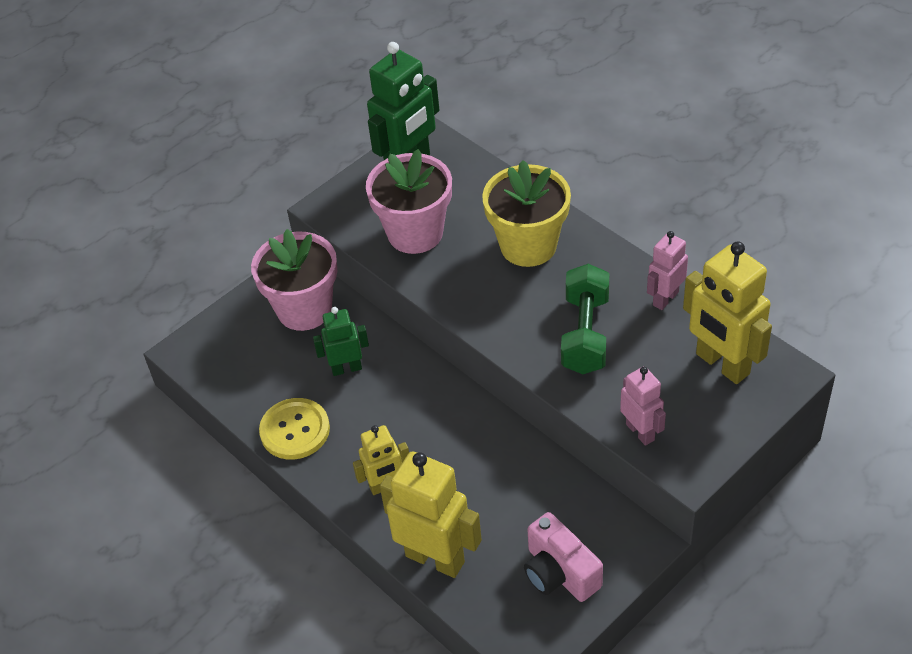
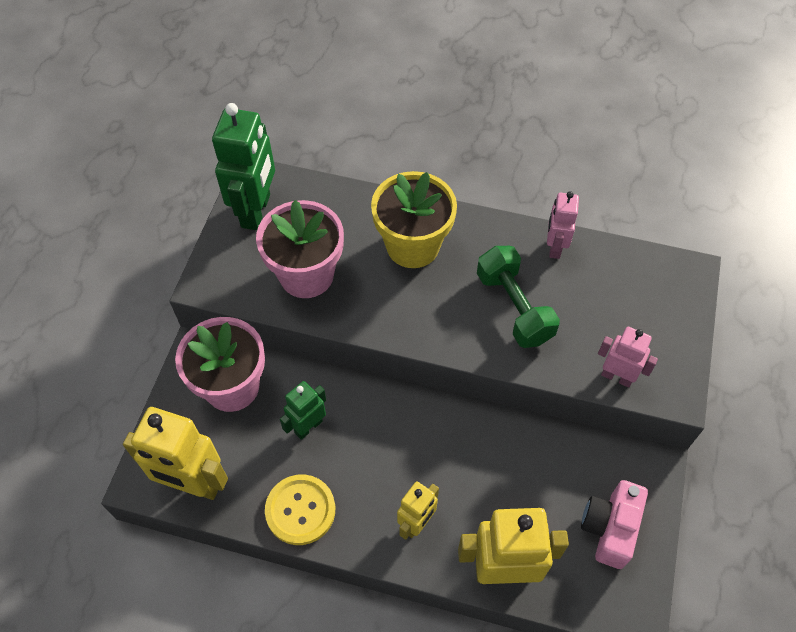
camera: 35 degrees left, 10 degrees up
(559, 573) = (610, 528): pink camera -> pink camera turned 90 degrees clockwise
(722, 364) = (636, 286): yellow robot -> yellow robot (193, 484)

